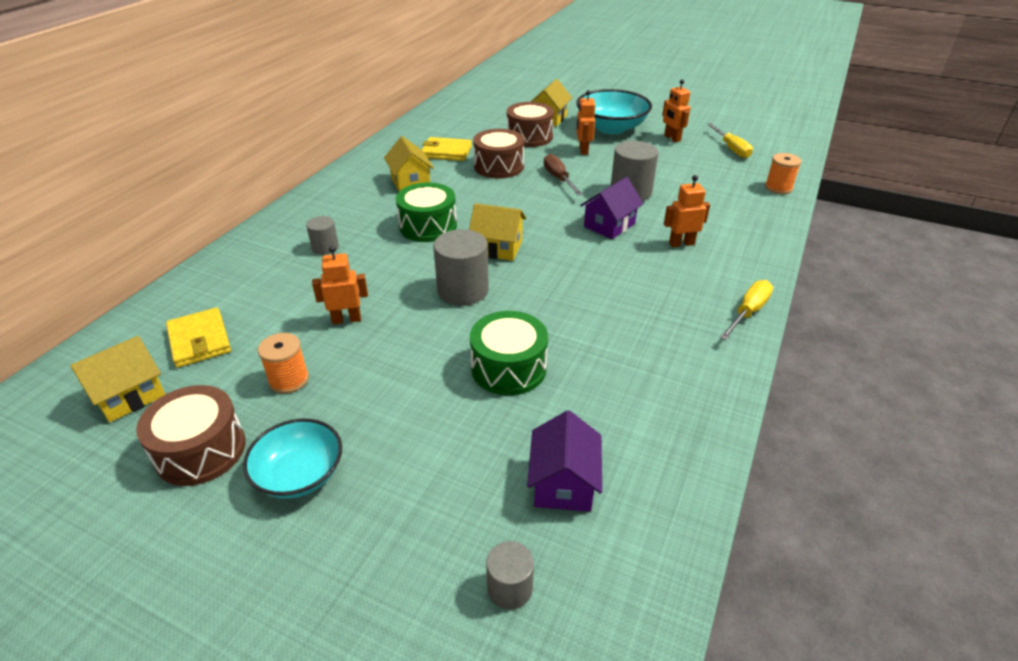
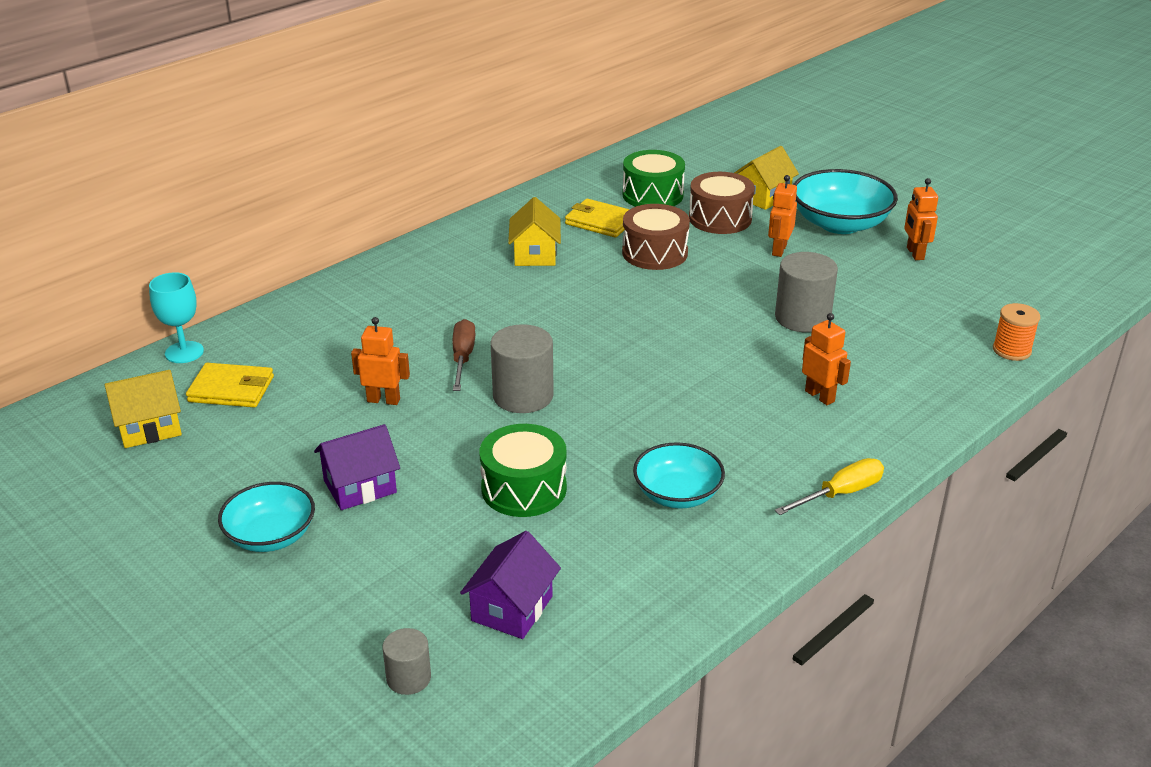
camera: 20 degrees right, 5 degrees down
(139, 316) = (184, 352): none -> turquoise goblet
(199, 340) = (231, 389): yellow wallet -> yellow wallet turned 75 degrees counterclockwise
(201, 450) = (193, 493): brown drum -> none
(289, 380) = (299, 448): orange spool -> none
(325, 247) = (399, 316): grey cylinder -> none
(428, 226) = (525, 313): green drum -> green drum (652, 195)
(497, 248) = (591, 355): yellow house -> none
(558, 179) = (720, 283): brown screwdriver -> brown screwdriver (462, 358)
(609, 225) = (744, 355): purple house -> purple house (360, 486)
(632, 342) = (677, 494): none -> turquoise bowl
(681, 243) = (820, 396): orange robot -> orange robot turned 45 degrees clockwise
(731, 149) = (989, 283): yellow screwdriver -> none

